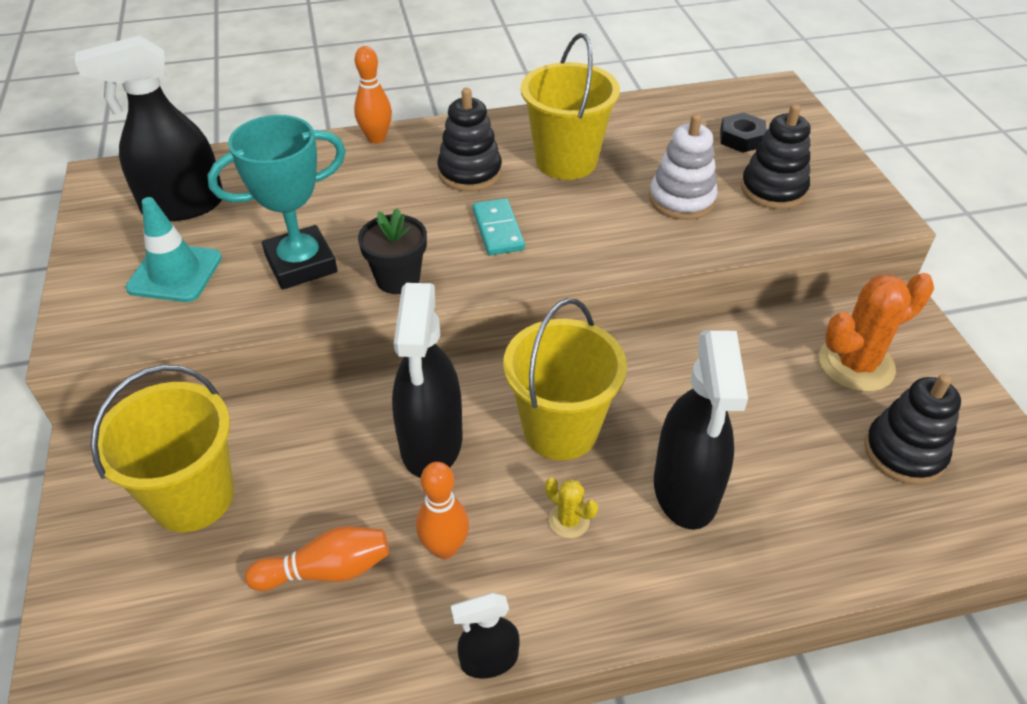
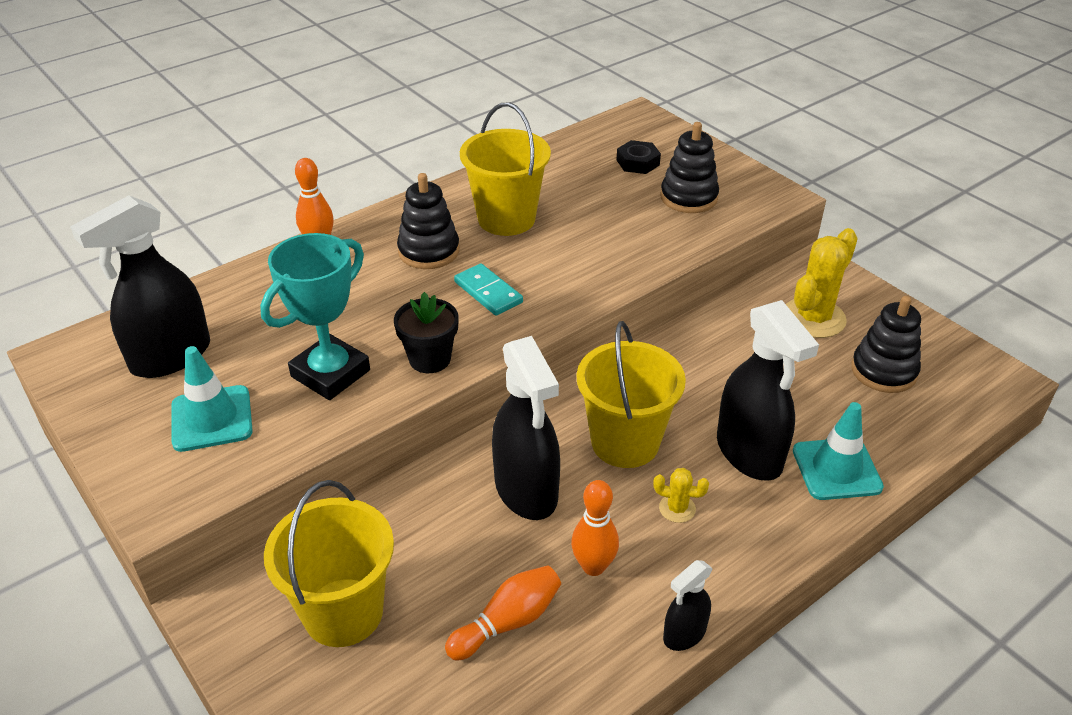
camera: 25 degrees left, 5 degrees down
(681, 200) = (623, 225): white stacking toy -> none
(775, 545) = (836, 469): none -> turquoise traffic cone
(856, 364) = (813, 318): orange cactus -> yellow cactus

